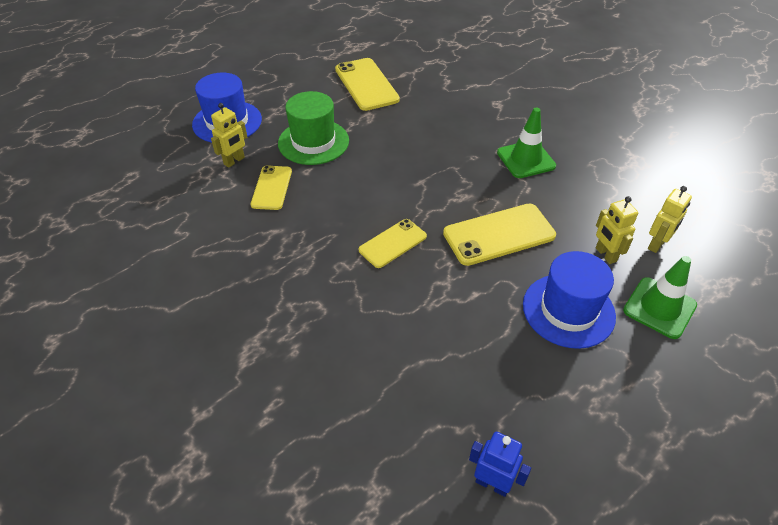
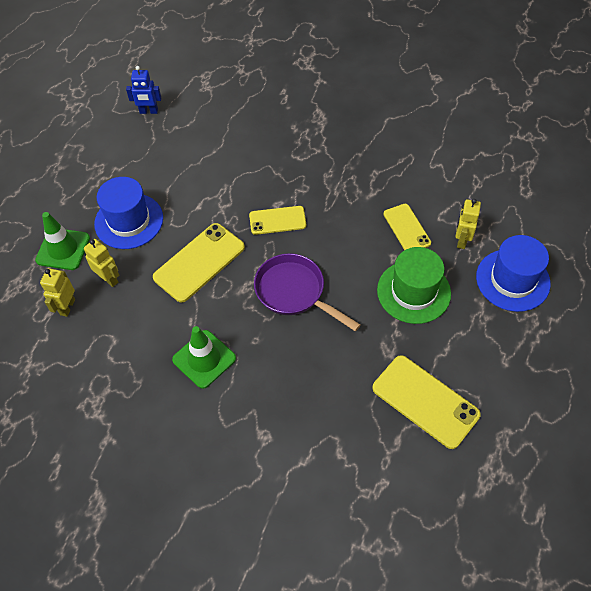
camera: 155 degrees right, 10 degrees up
(392, 243) = (277, 220): yellow phone -> yellow phone turned 60 degrees clockwise
(417, 177) = (294, 292): none -> purple pan

